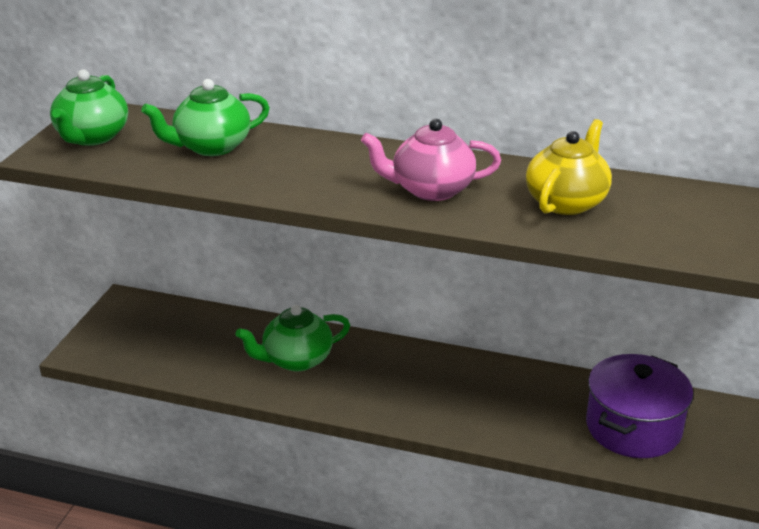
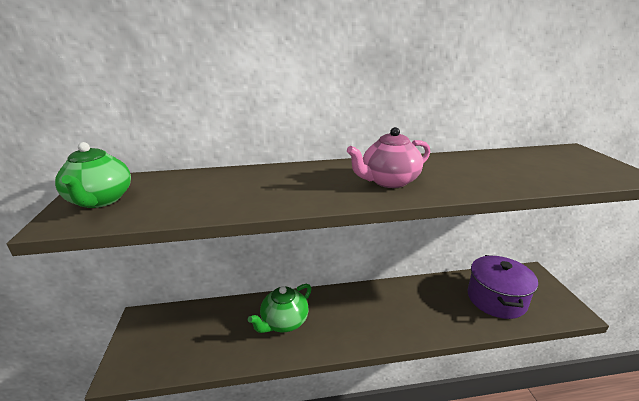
camera: 25 degrees left, 5 degrees down
(211, 147) = (208, 187): green teapot -> none
(566, 202) = (472, 171): yellow teapot -> none

